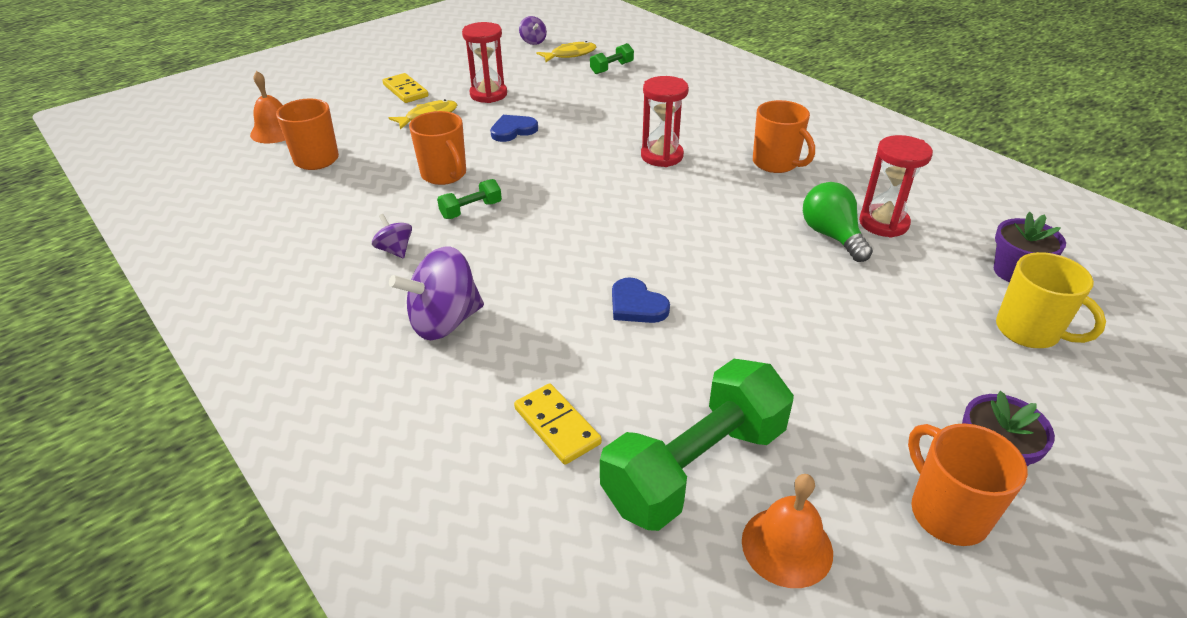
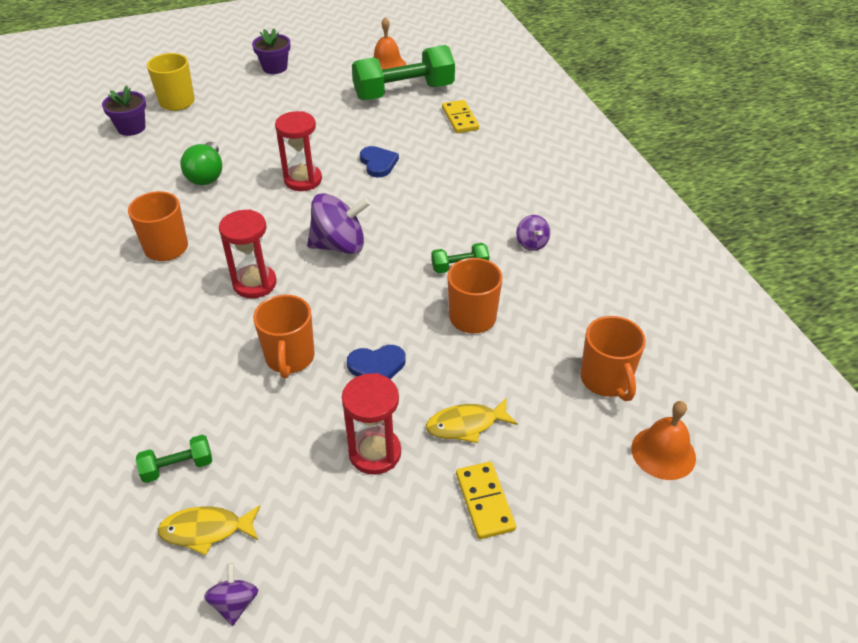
camera: 160 degrees left, 5 degrees up
(444, 321) = (505, 182): purple spinning top -> purple spinning top (339, 245)
(883, 223) = (160, 175): red hourglass -> red hourglass (303, 180)
(946, 512) = (313, 60): orange mug -> orange mug (290, 358)

